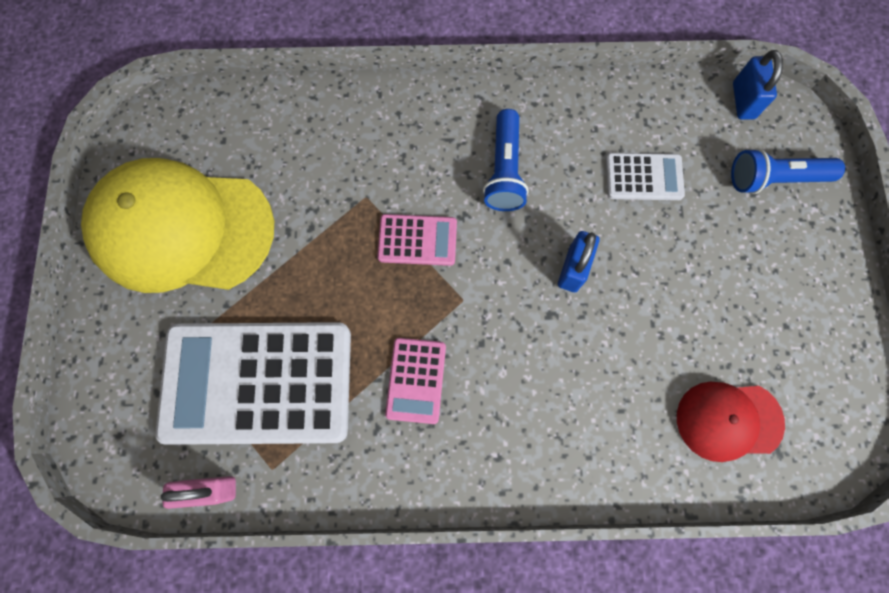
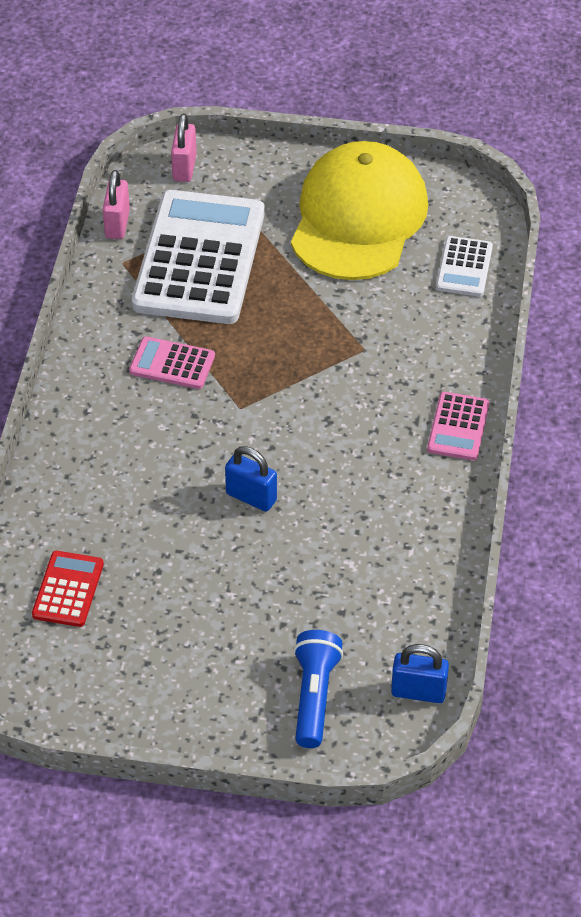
camera: 100 degrees right, 25 degrees down
(110, 430) = (184, 167): none -> pink padlock
(417, 240) = (309, 382): pink calculator -> pink calculator (458, 427)
(504, 171) = (371, 460): blue flashlight -> none
(644, 177) = (340, 577): white calculator -> white calculator (464, 267)
(728, 420) = (68, 589): red cap -> red calculator

